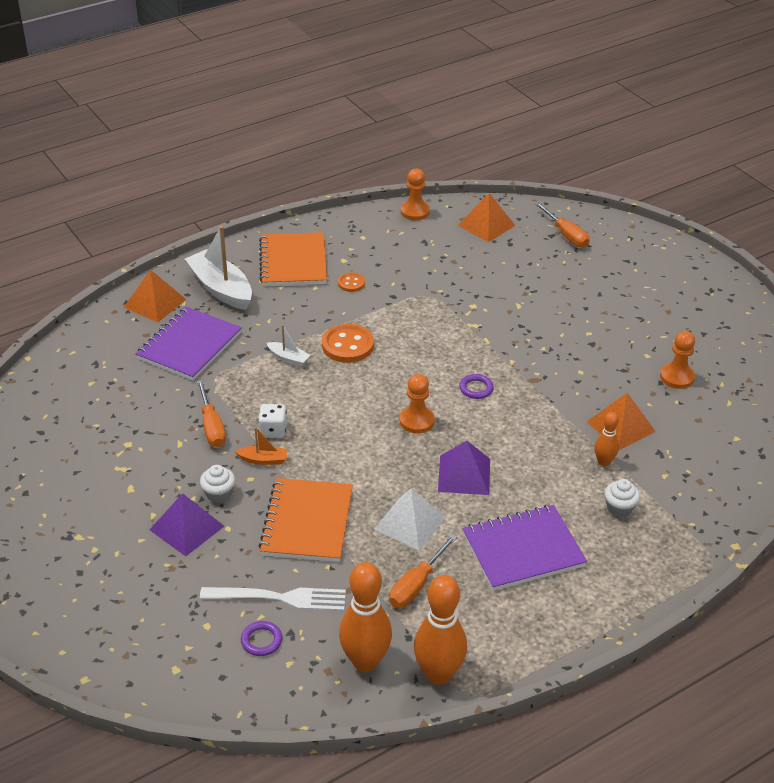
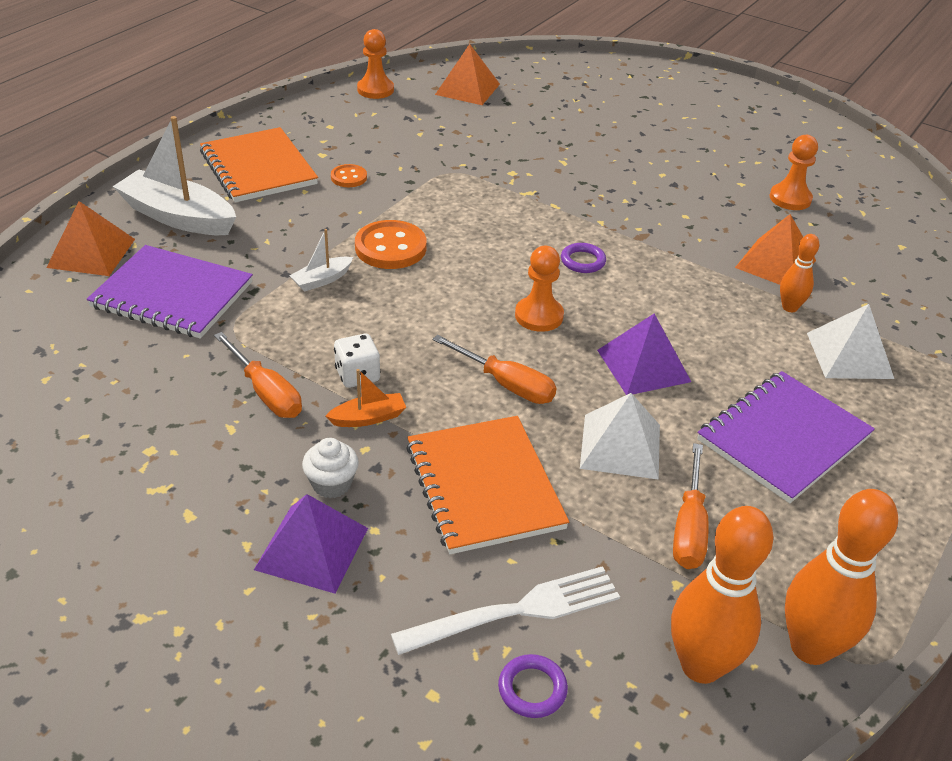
camera: 25 degrees left, 0 degrees up
(189, 345) = (172, 295): purple notebook -> purple notebook turned 75 degrees counterclockwise
(288, 358) = (322, 280): white boat -> white boat turned 135 degrees clockwise
(566, 235) = (562, 83): orange screwdriver -> orange screwdriver (506, 384)
(619, 508) = (849, 355): white cupcake -> white pyramid

